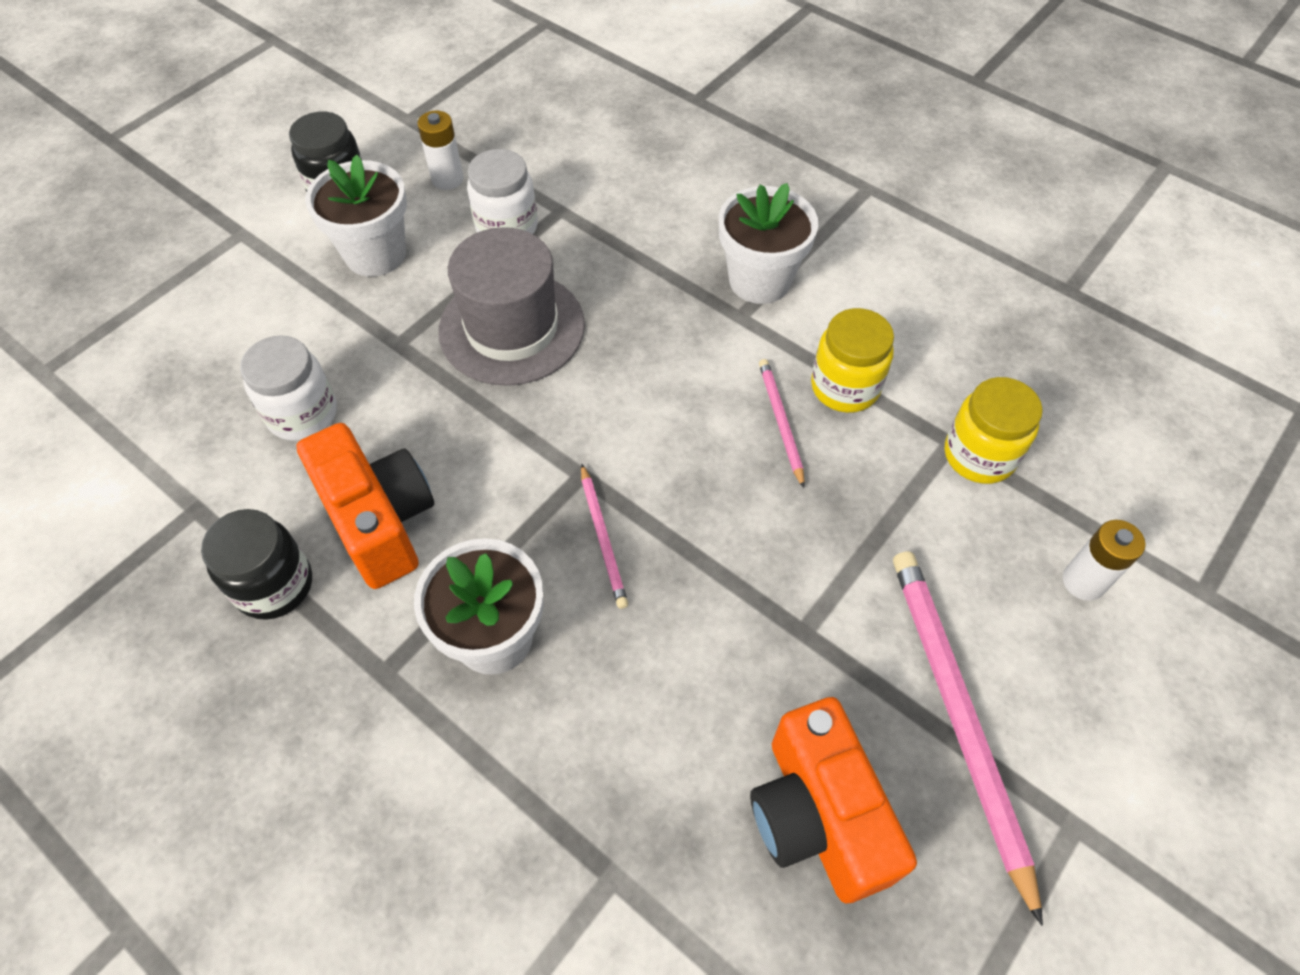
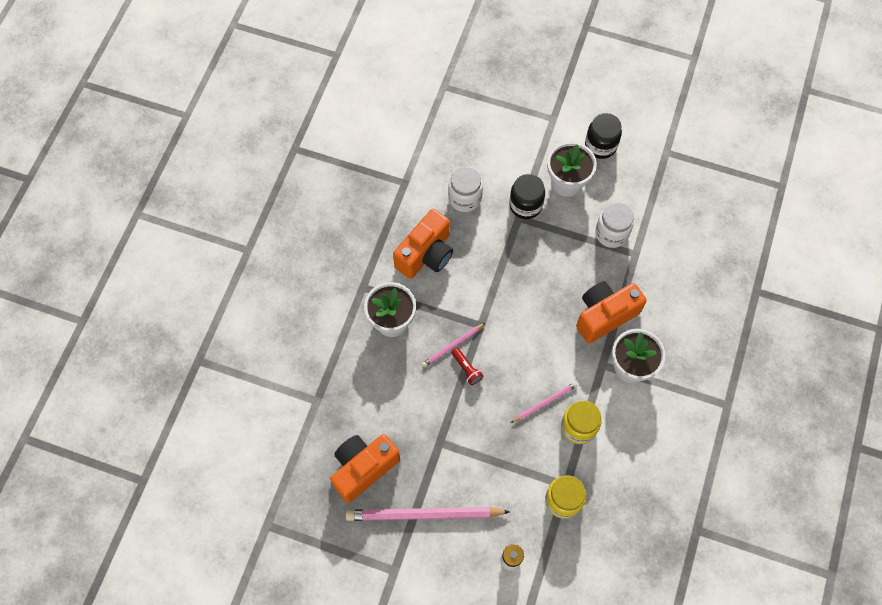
camera: 70 degrees right, 10 degrees up
(274, 585) = (383, 229): black jar -> black jar (525, 205)
(447, 179) = (631, 191): white battery -> none
(512, 328) = (549, 262): grey hat -> none
(651, 284) = (604, 315): none -> orange camera
(663, 528) = (466, 369): none -> red flashlight
(957, 716) = (424, 515): pink pencil -> pink pencil turned 150 degrees counterclockwise

